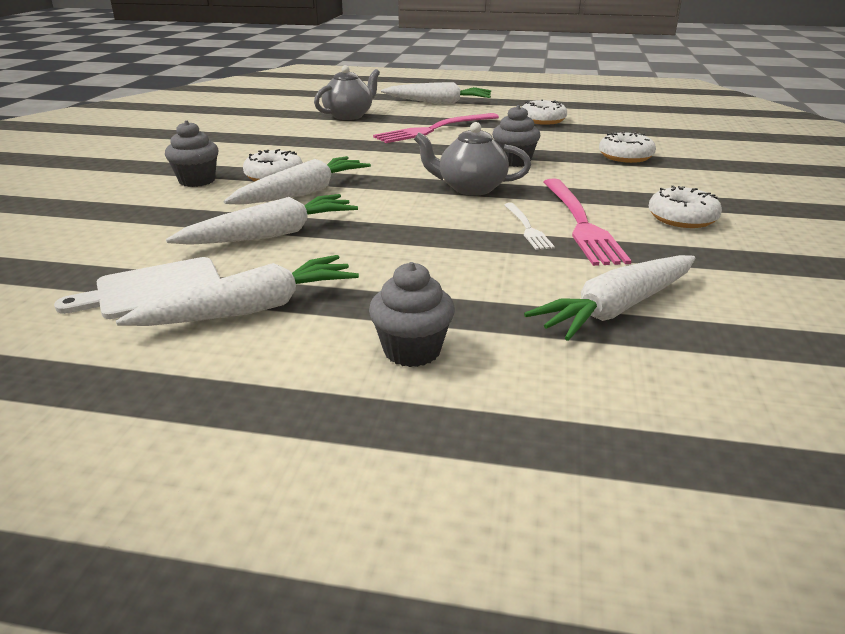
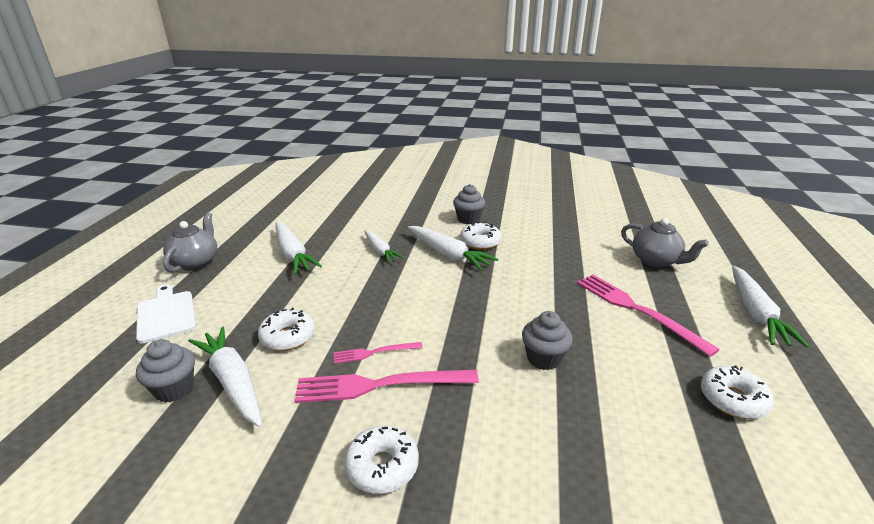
camera: 90 degrees right, 0 degrees up
(153, 289) = (323, 229): white cutting board -> white cutting board (166, 314)
(271, 235) = (380, 251): white carrot -> white carrot, size x0.65
(412, 350) = (230, 300): grey cupcake -> grey cupcake (174, 389)
(471, 188) = (462, 327): grey teapot -> grey teapot (196, 262)
(527, 228) = (374, 352): white fork -> pink fork
(625, 156) = (592, 461): white donut -> white donut (288, 337)

